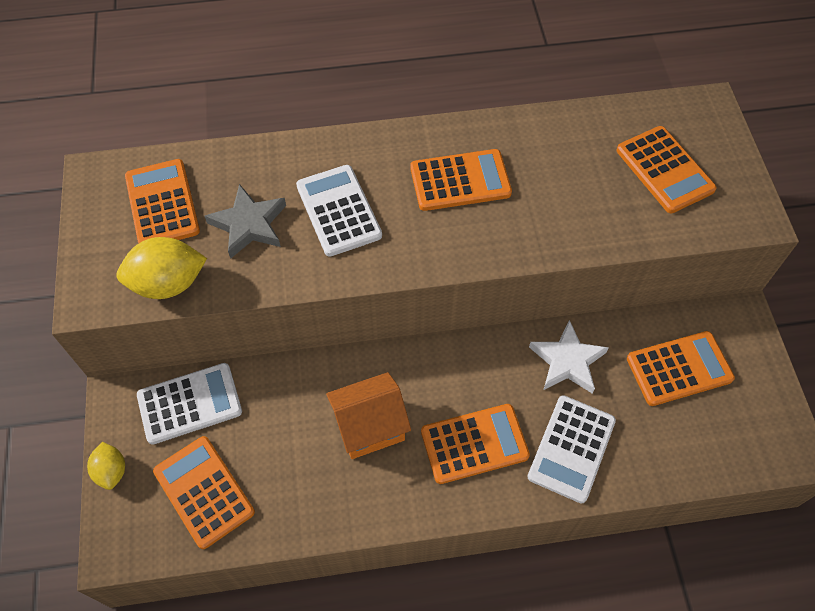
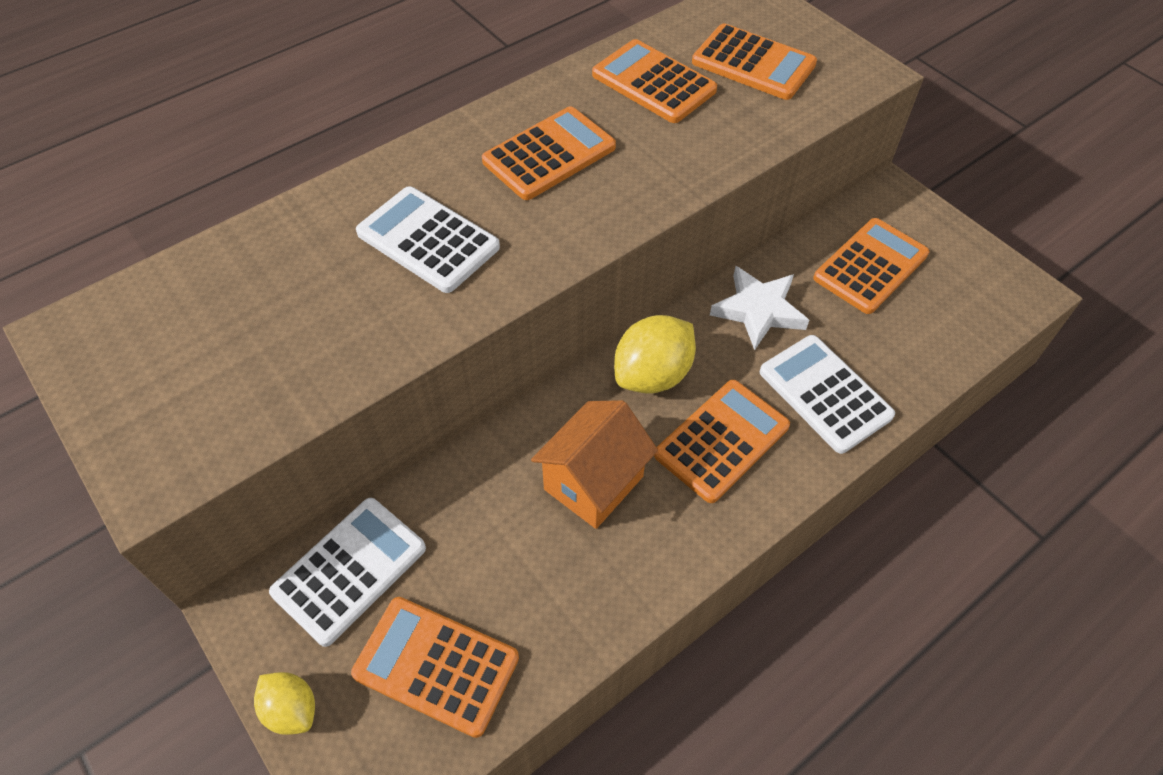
camera: 30 degrees left, 5 degrees down
(162, 204) = (187, 326): orange calculator -> orange calculator (653, 83)
(168, 283) = (257, 413): yellow lemon -> yellow lemon (652, 375)
(249, 224) = (323, 301): grey star -> none
(571, 449) = (824, 394): white calculator -> white calculator turned 150 degrees clockwise

